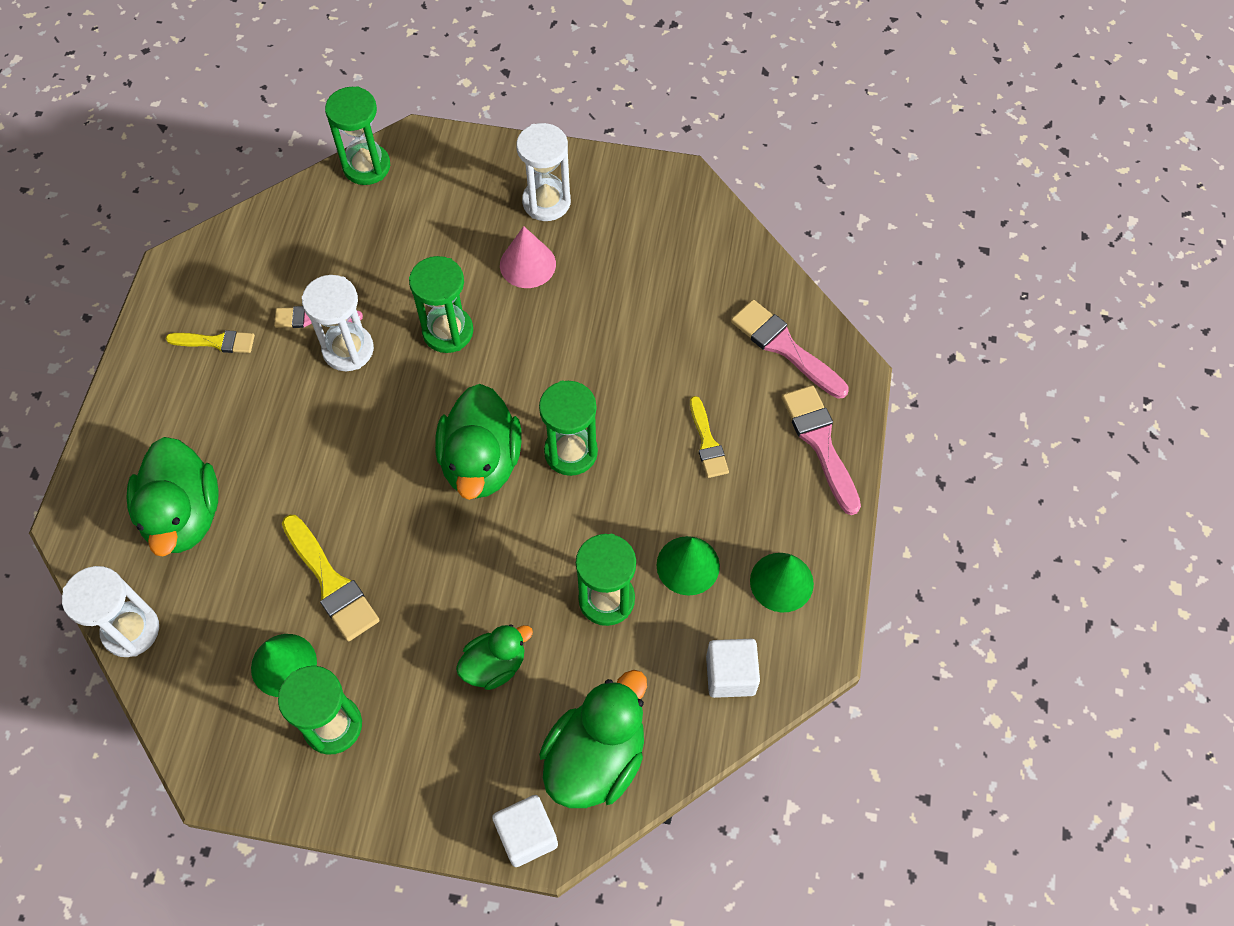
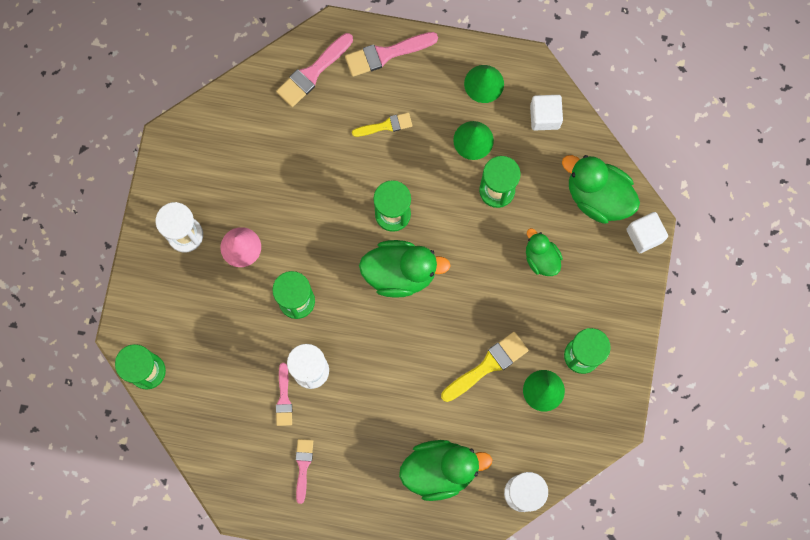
camera: 90 degrees left, 15 degrees up
(216, 342) = (303, 466): yellow brush -> pink brush

